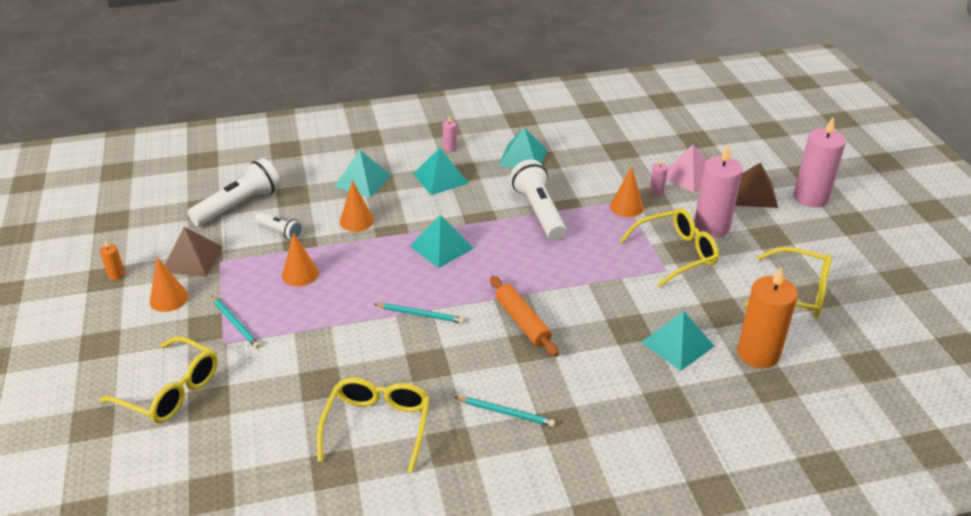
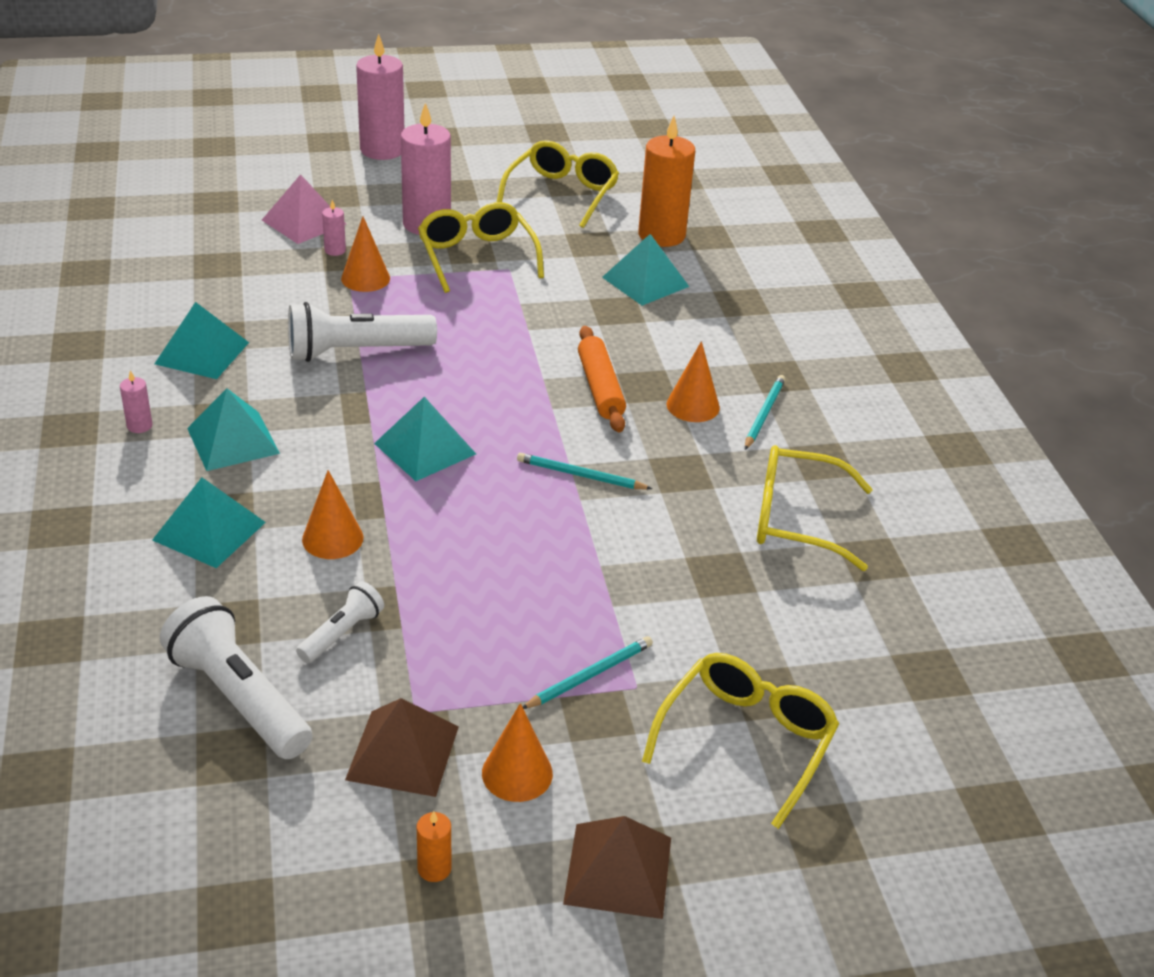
camera: 90 degrees left, 0 degrees up
(300, 274) = (469, 603): orange cone -> orange cone (693, 406)
(420, 314) = (580, 475): turquoise pencil -> turquoise pencil turned 90 degrees counterclockwise
(522, 321) = (600, 388): orange rolling pin -> orange rolling pin turned 75 degrees counterclockwise
(753, 194) = (362, 184): brown pyramid -> brown pyramid (618, 870)

